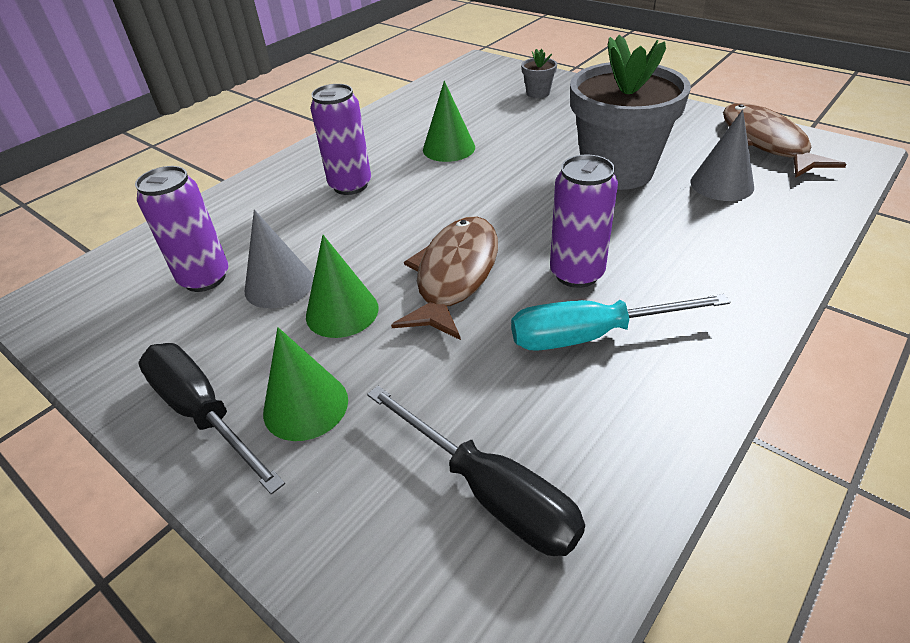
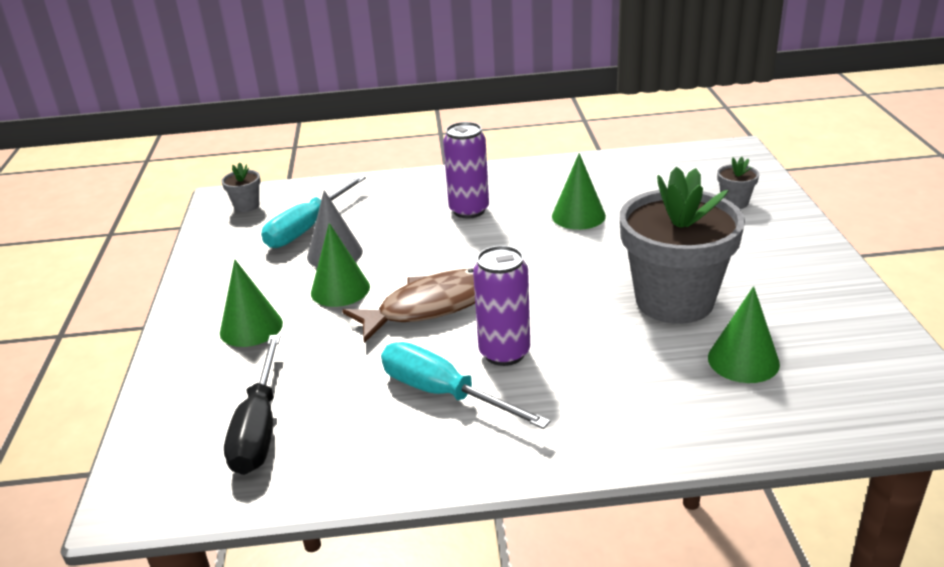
camera: 45 degrees right, 10 degrees down
(86, 295) = (246, 206): none -> grey flower pot
(202, 413) = (209, 300): black screwdriver -> none
(205, 278) = (307, 228): purple can -> turquoise screwdriver
(721, 184) = (743, 360): grey cone -> green cone
(766, 143) = (866, 352): brown fish -> none

